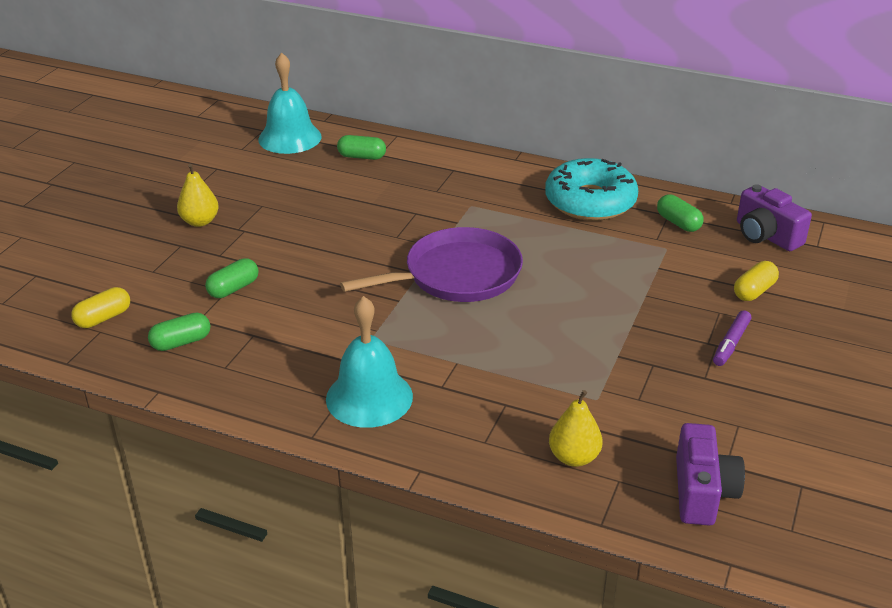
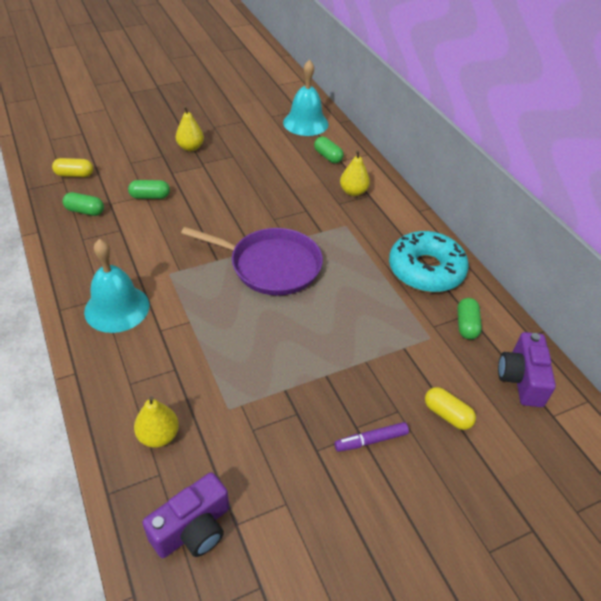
camera: 40 degrees right, 10 degrees up
(434, 174) = (353, 192): none -> yellow pear
(754, 291) = (447, 415): yellow capsule -> yellow capsule turned 45 degrees clockwise

